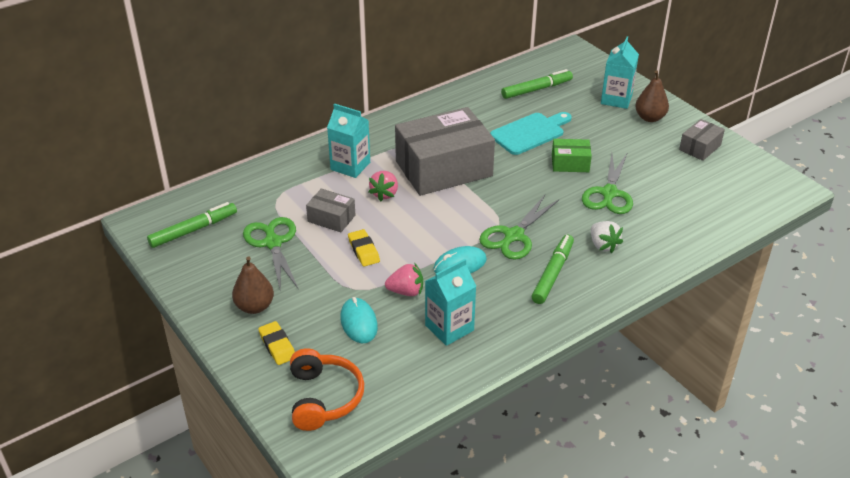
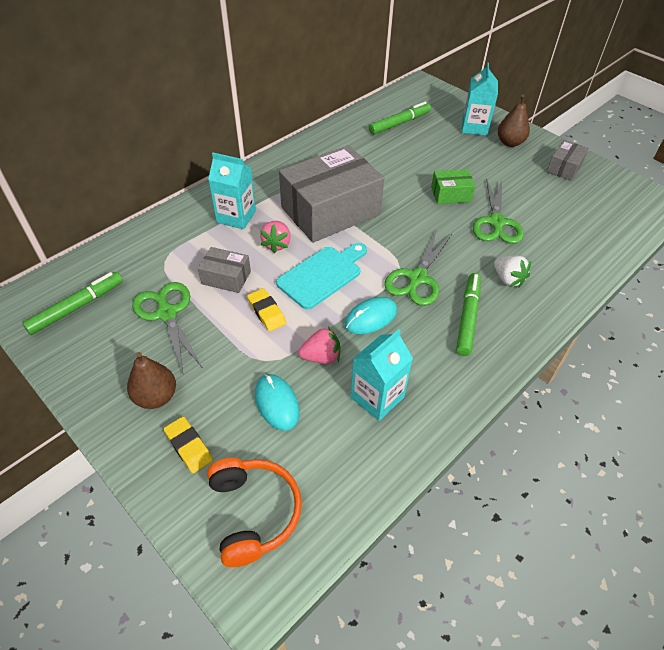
camera: 10 degrees left, 10 degrees up
(530, 133) = (404, 166): turquoise cutting board -> turquoise cutting board (322, 275)

